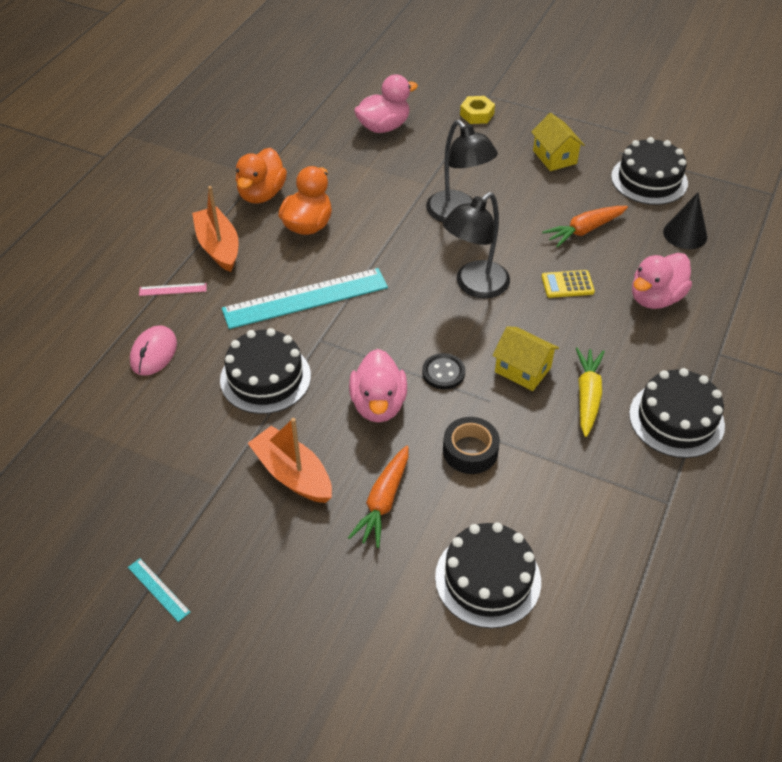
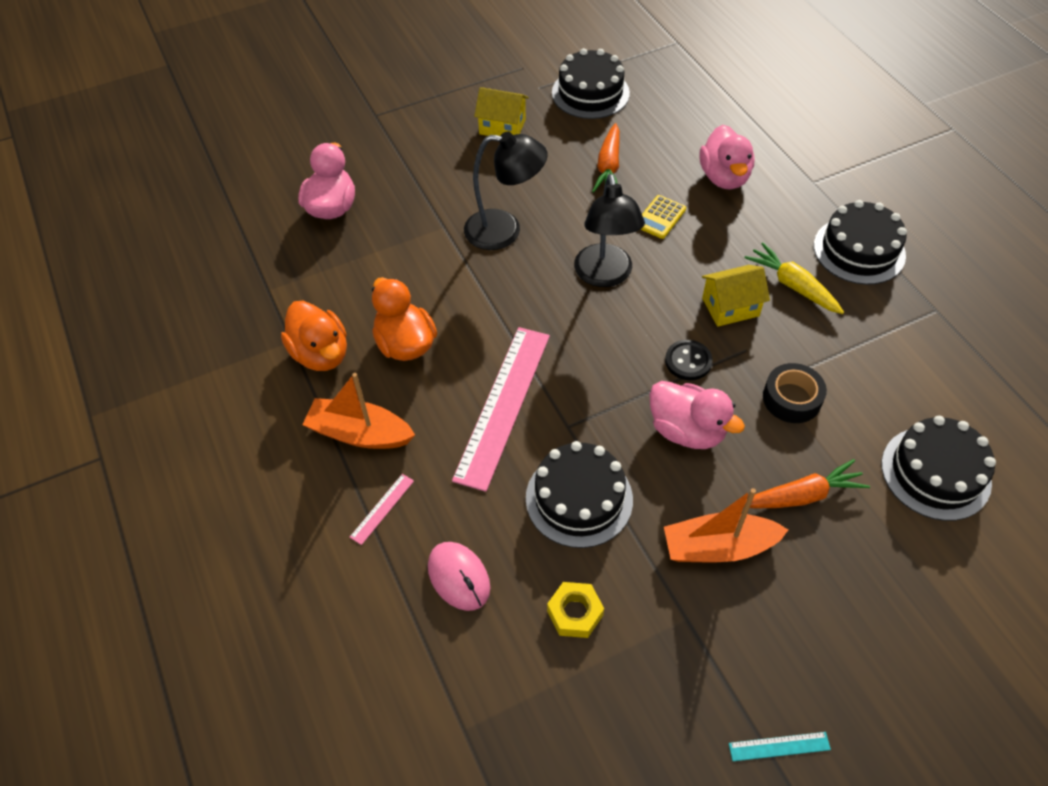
camera: 50 degrees left, 5 degrees up
(305, 298) = (503, 405): turquoise ruler -> pink ruler
(383, 501) = (802, 495): orange carrot -> orange carrot turned 75 degrees counterclockwise
(477, 114) = (391, 137): yellow nut -> yellow nut (575, 613)
(685, 234) = (671, 115): black cone -> none

